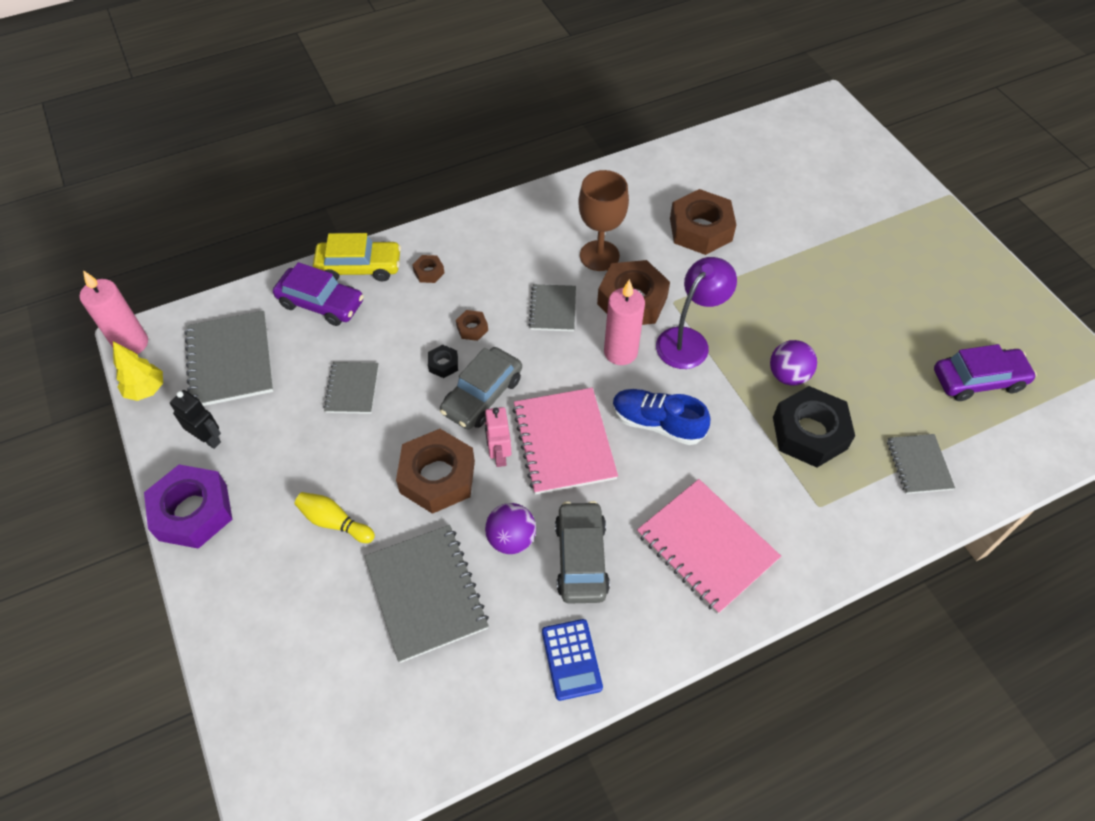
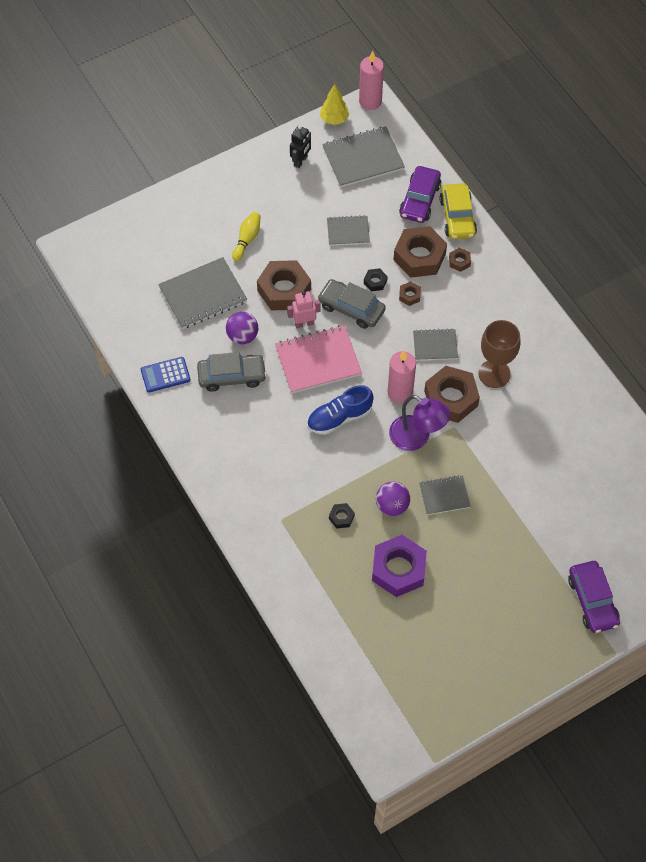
camera: 85 degrees right, 5 degrees up
(193, 512) = (248, 166): purple nut -> purple nut (398, 569)
(657, 423) = (339, 417): blue shoe -> blue shoe turned 135 degrees counterclockwise
(700, 229) = (535, 446): brown nut -> brown nut (419, 256)
(706, 546) = (245, 448): pink notebook -> none
(809, 433) = (341, 517): black nut -> black nut, size x0.45
(918, 465) = (321, 589): grey notebook -> grey notebook (444, 496)
(978, 380) = (404, 644): purple car -> purple car (592, 600)

